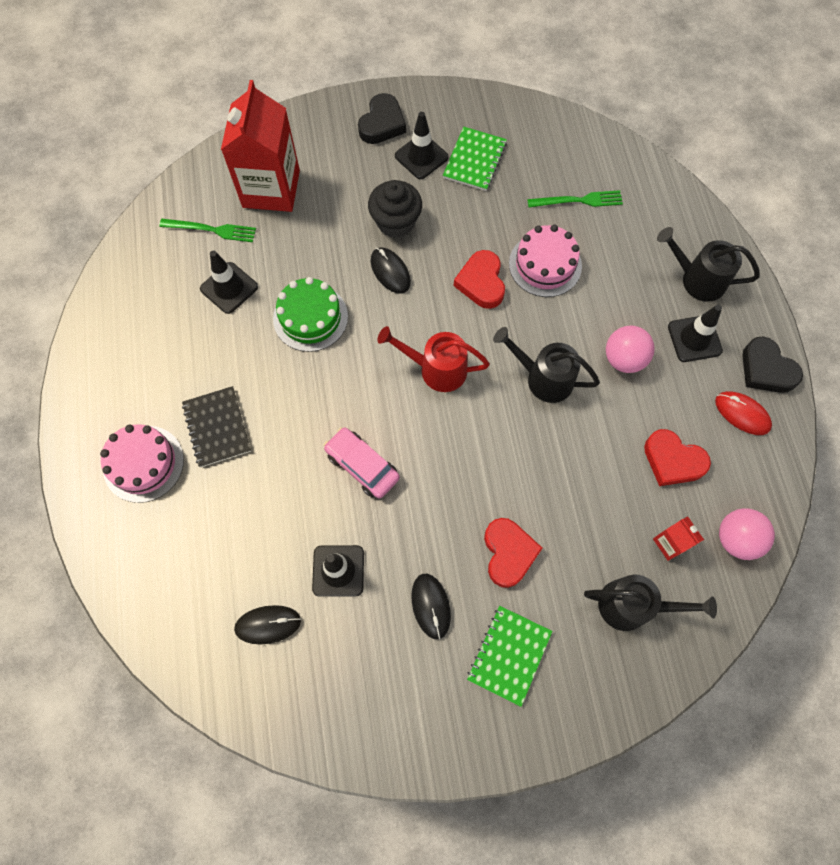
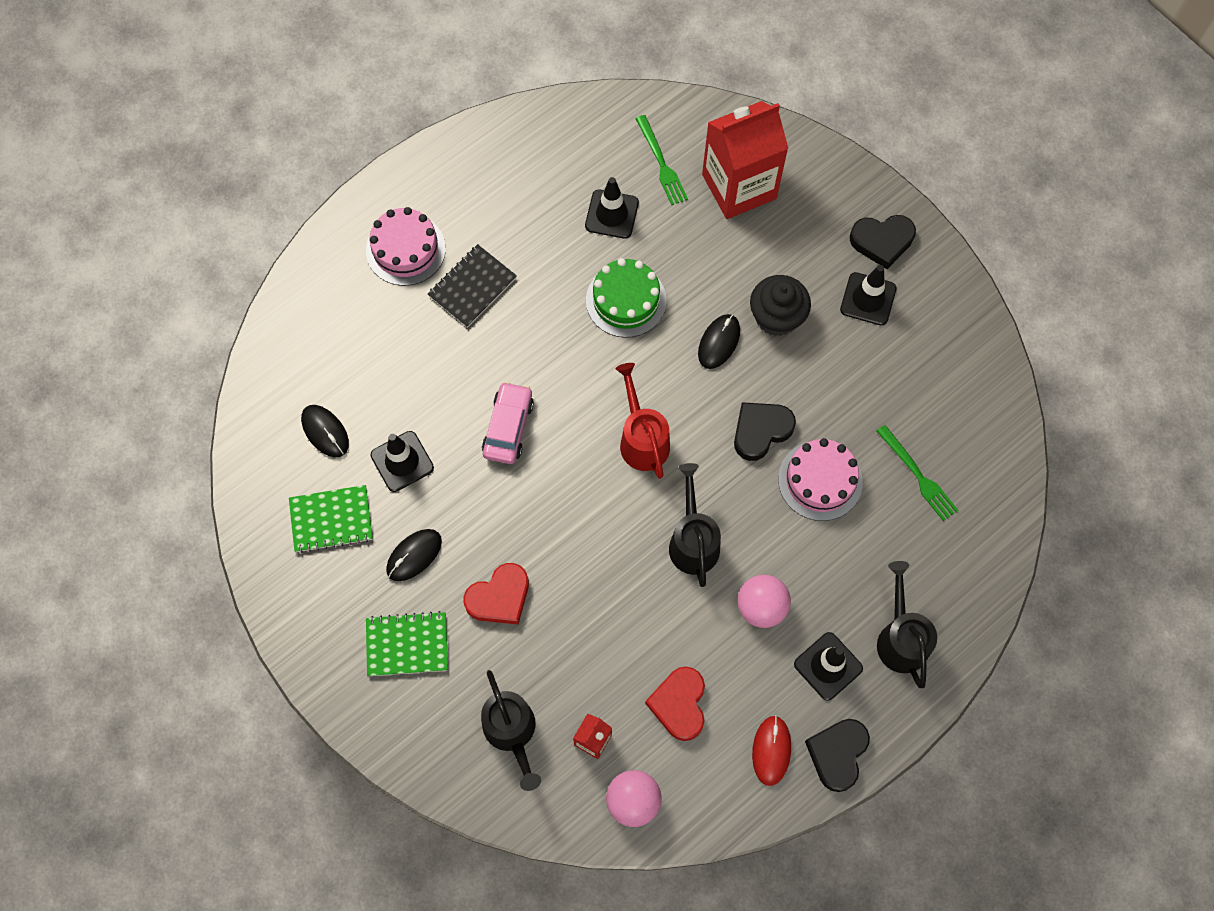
camera: 60 degrees right, 0 degrees up
(474, 160) = (898, 351): green notebook -> green notebook (331, 519)
(481, 282) = (761, 431): red heart -> black heart

